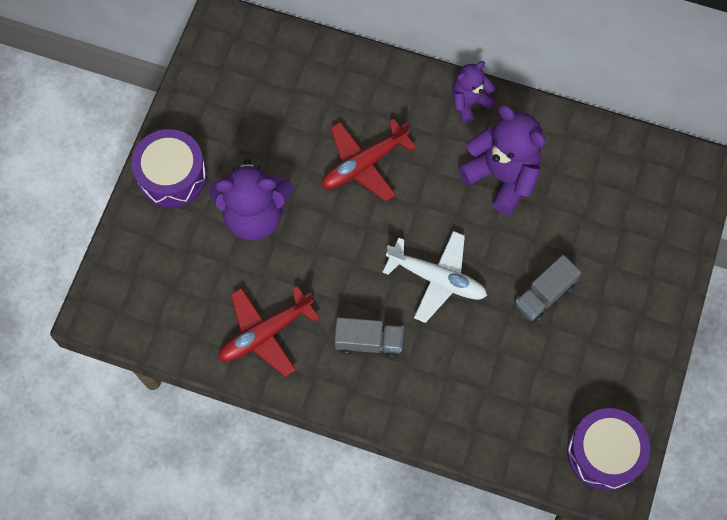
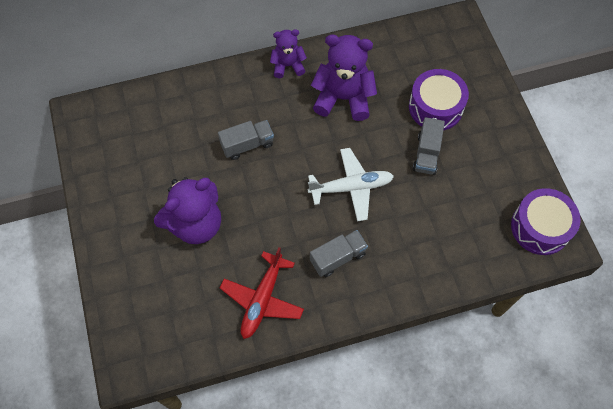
camera: 35 degrees left, 5 degrees down
(172, 175) = (115, 234): purple drum -> purple drum (435, 107)
(364, 164) = (247, 145): red plane -> grey truck
(469, 102) = (288, 66): purple teddy bear -> purple teddy bear turned 60 degrees clockwise

